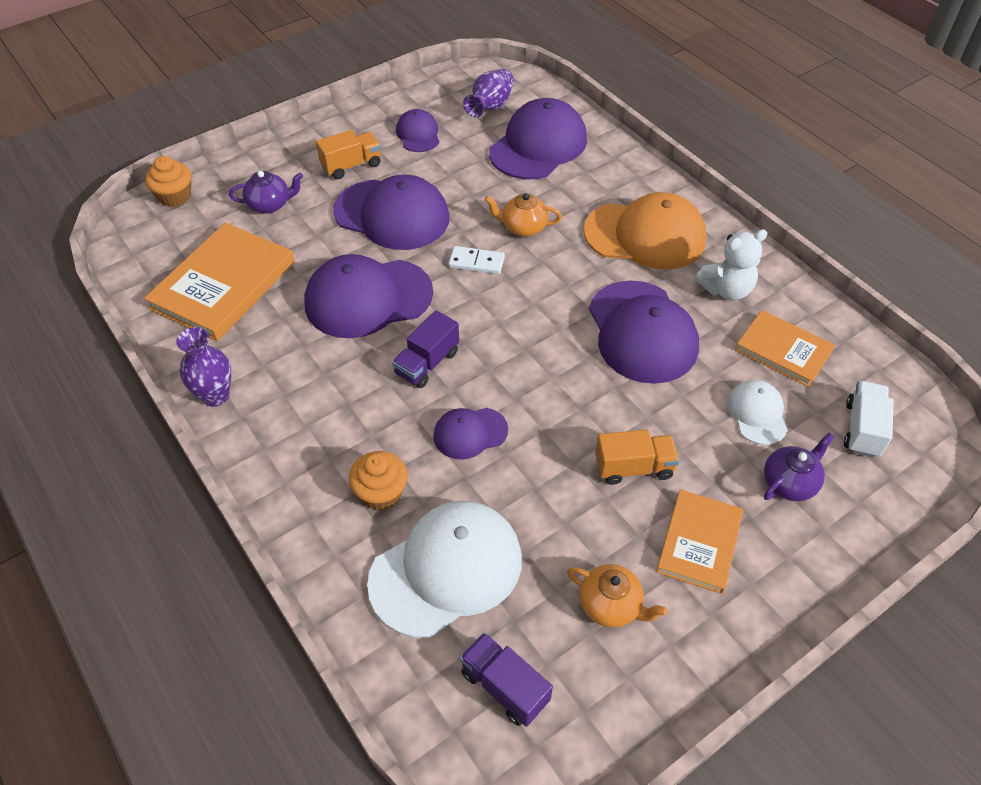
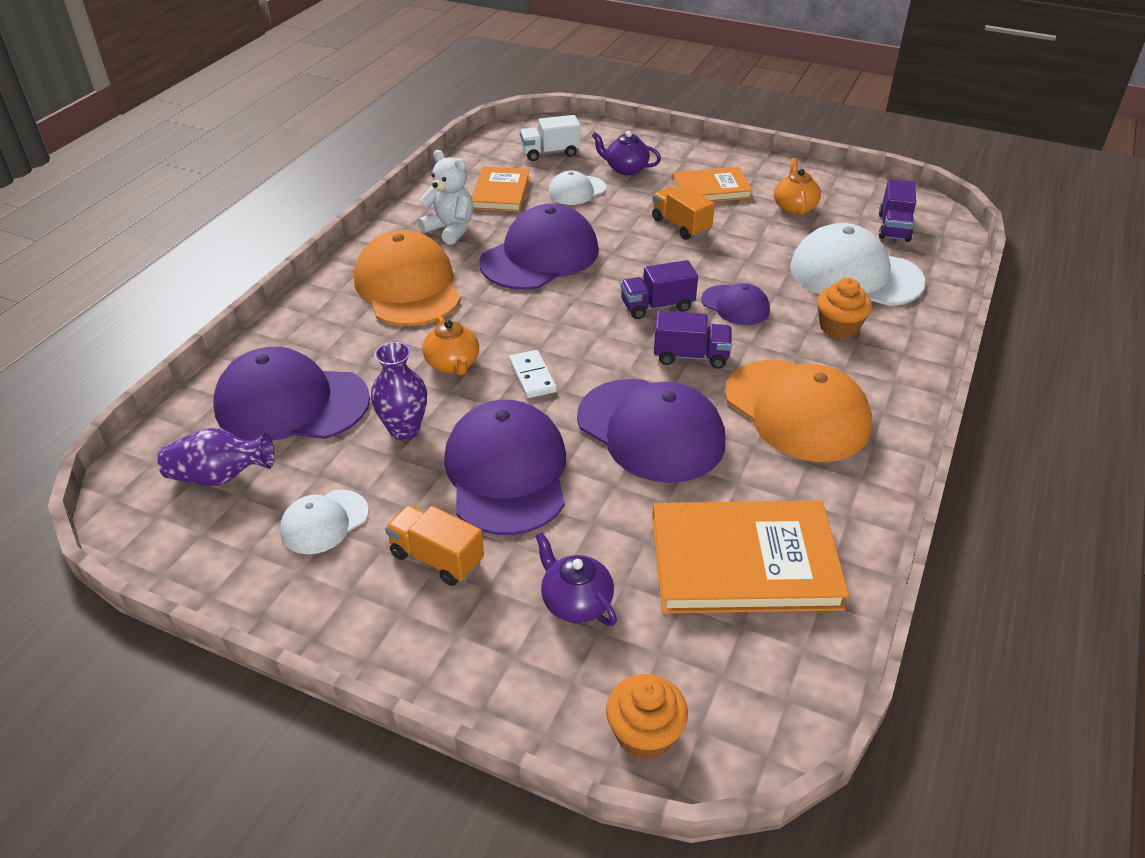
camera: 120 degrees left, 10 degrees down
(215, 395) = (875, 476): purple vase -> purple vase (404, 430)
(313, 392) = (797, 410): none -> orange cap
(418, 134) = (324, 522): purple cap -> white cap
(509, 376) = (657, 306): none -> purple truck

